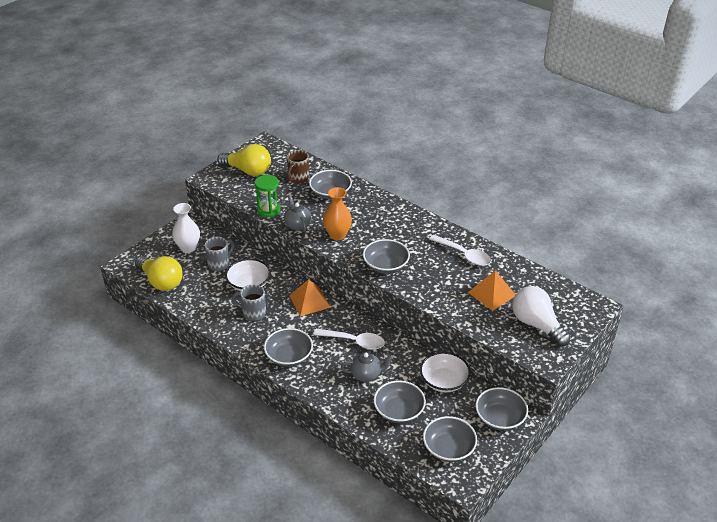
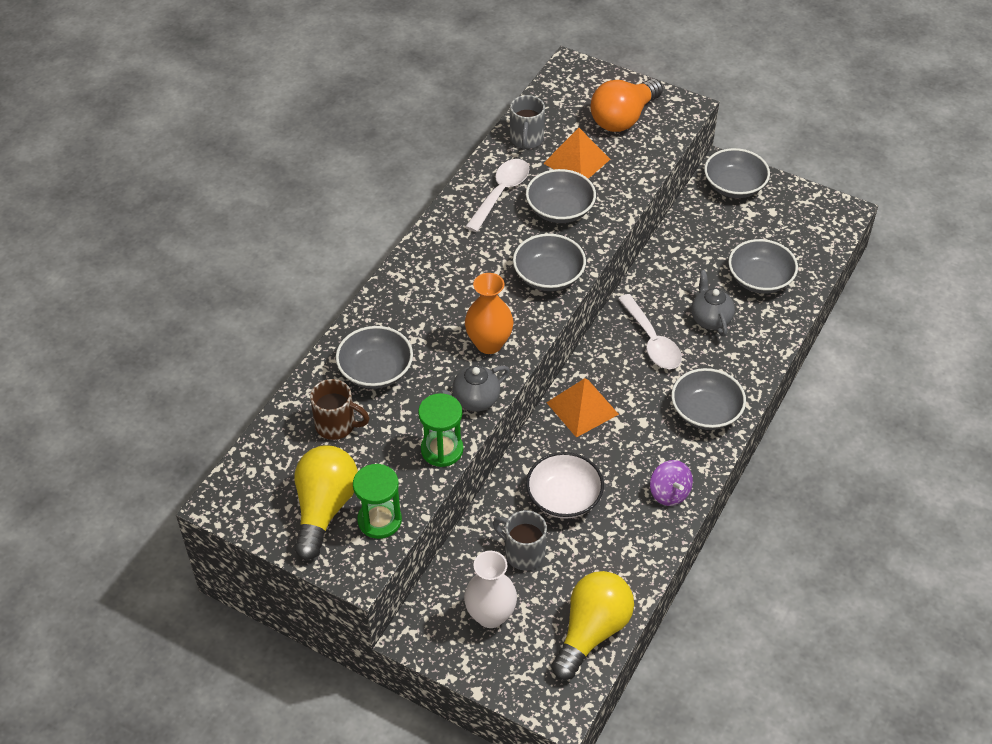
camera: 100 degrees left, 10 degrees up
(233, 186) = (379, 520): none -> green hourglass
(234, 328) = (669, 493): none -> purple spinning top
(253, 313) = (629, 476): grey mug -> grey mug (526, 139)
(354, 342) = (652, 341): white spoon -> white spoon turned 150 degrees clockwise
(444, 381) = (693, 240): white bowl -> none
(448, 448) = (799, 228): grey bowl -> grey bowl (560, 209)
(536, 324) = (623, 118): white light bulb -> orange light bulb

